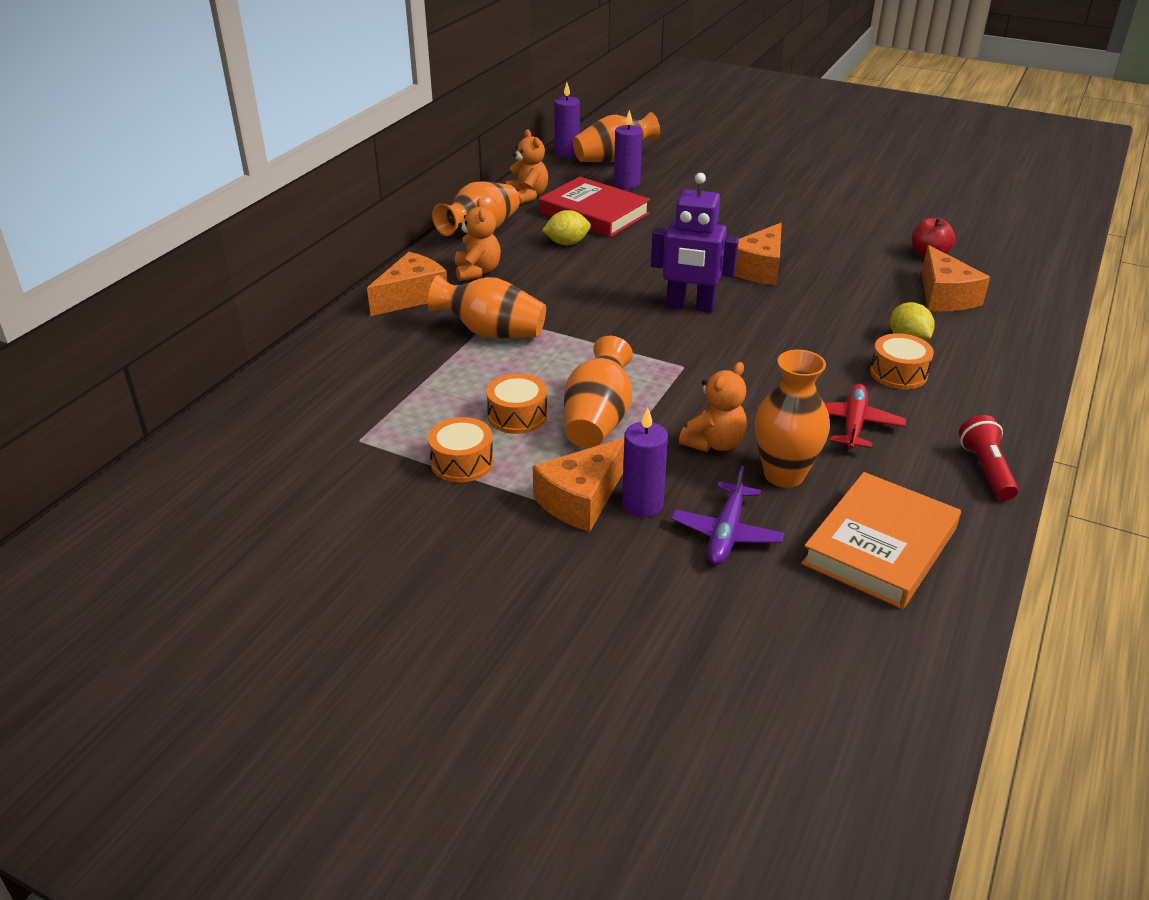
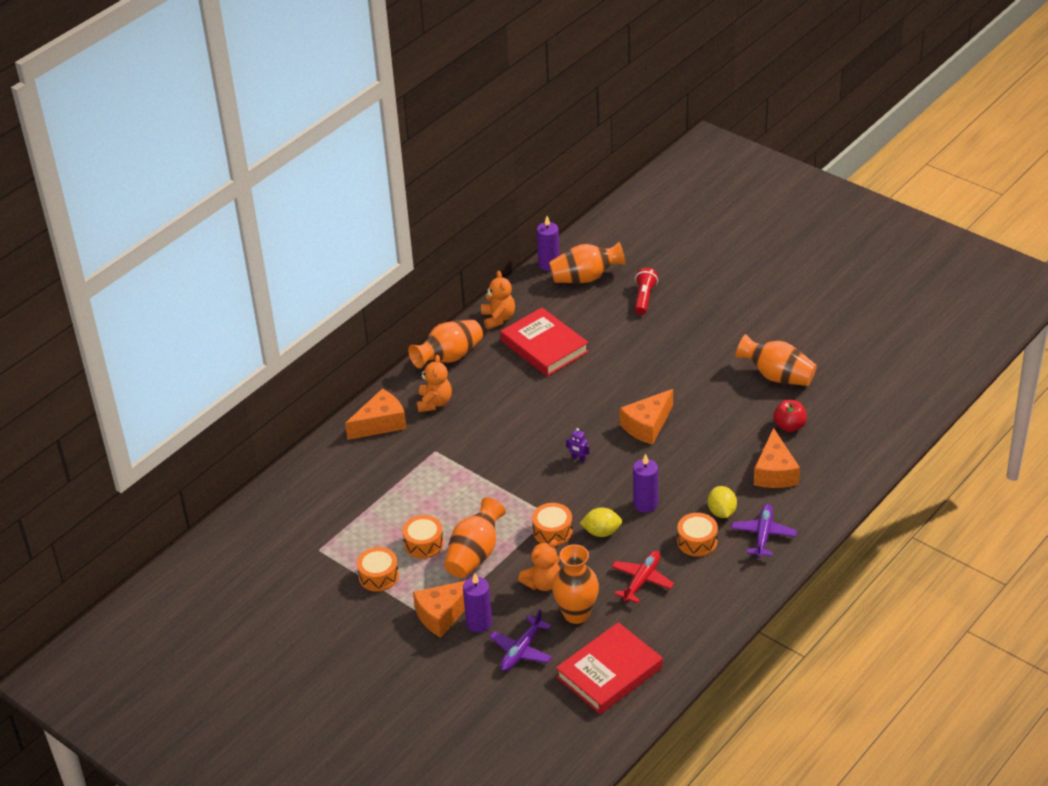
camera: 15 degrees right, 5 degrees up
(491, 333) = (427, 467): orange vase -> orange vase (777, 376)
(567, 243) = (511, 379): yellow lemon -> yellow lemon (601, 532)
(626, 184) = (584, 312): purple candle -> purple candle (645, 504)
(690, 306) = (578, 458): purple robot -> purple robot, size x0.40
(696, 383) = (552, 531): none -> orange drum
(879, 546) = (609, 672): orange book -> red book
(979, 358) = (763, 535): none -> purple plane
(986, 470) = (708, 628): red flashlight -> red flashlight (644, 298)

